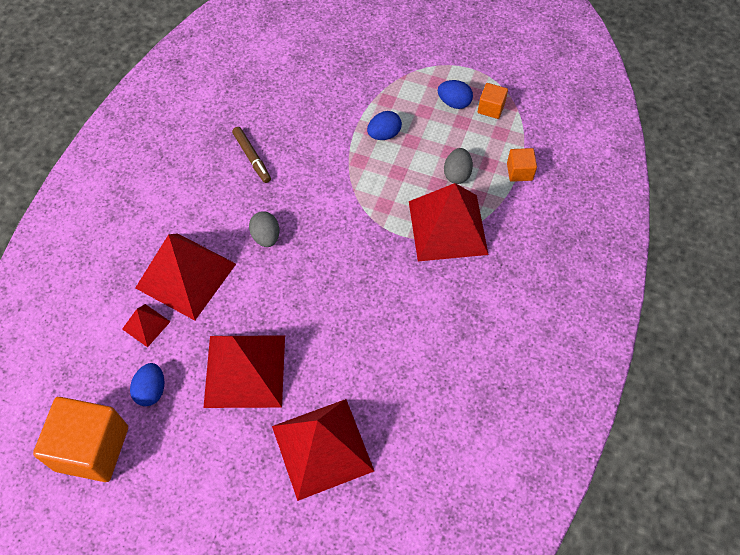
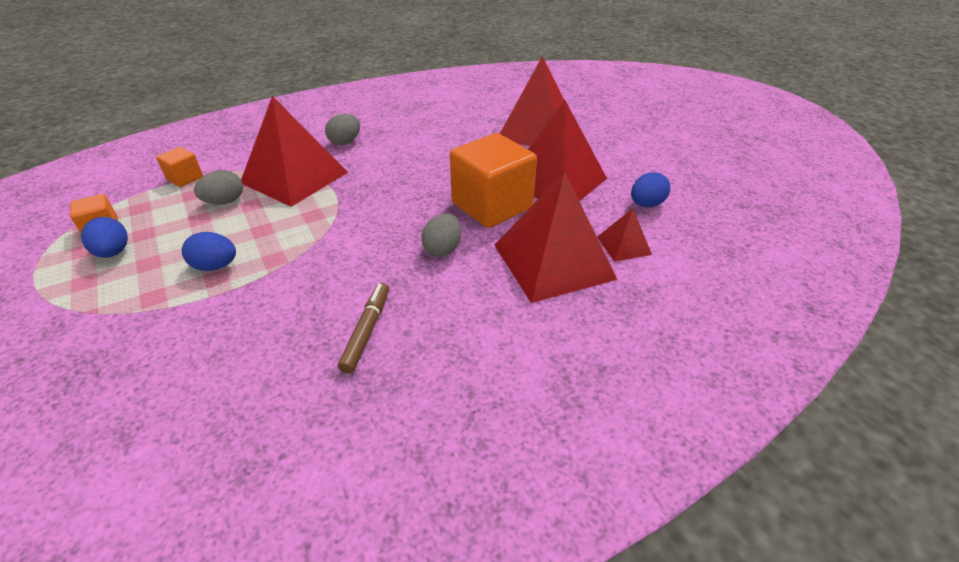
camera: 140 degrees left, 20 degrees down
(92, 448) = (720, 197): orange cube -> orange cube (492, 205)
(470, 295) = (345, 142): none -> grey egg

